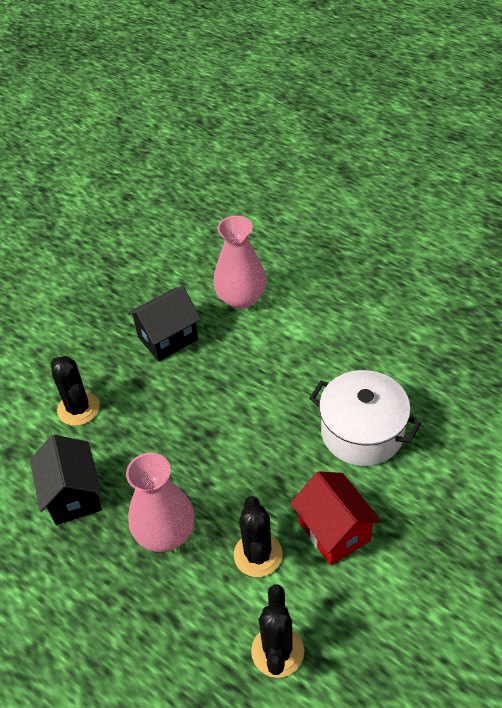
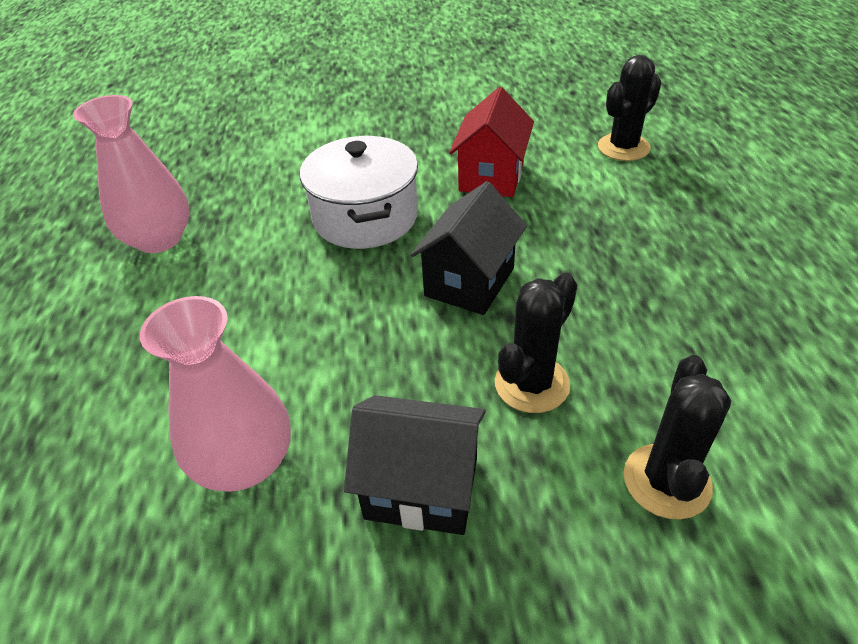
camera: 135 degrees left, 5 degrees down
(73, 495) = (748, 364): black house -> black house (469, 282)
(165, 532) = (653, 262): pink vase -> pink vase (159, 239)
(258, 554) = (576, 199): black cactus -> black cactus (531, 384)

